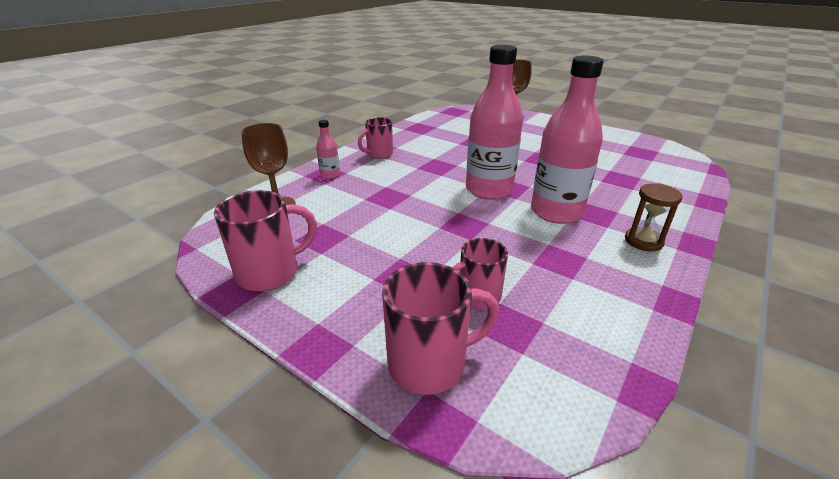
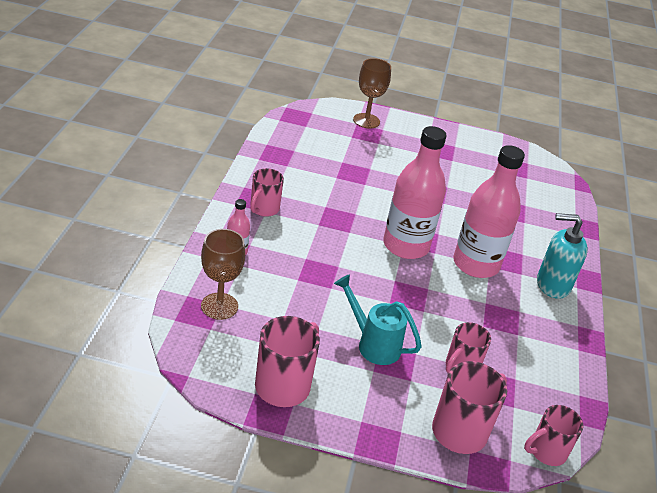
camera: 30 degrees left, 5 degrees up
(392, 256) = (372, 344): none -> turquoise watering can
(540, 425) = (546, 452): none -> pink mug
(643, 241) = (552, 285): brown hourglass -> turquoise soap dispenser

